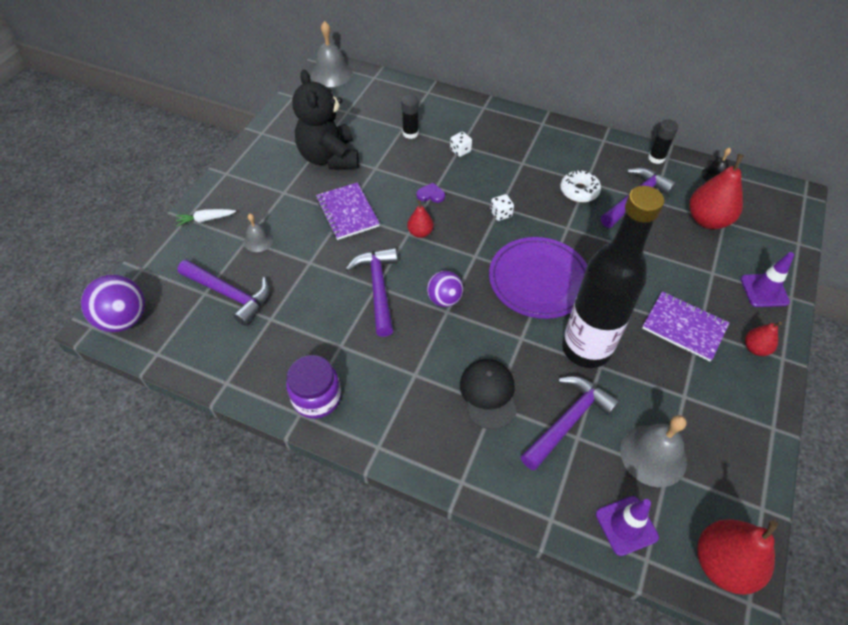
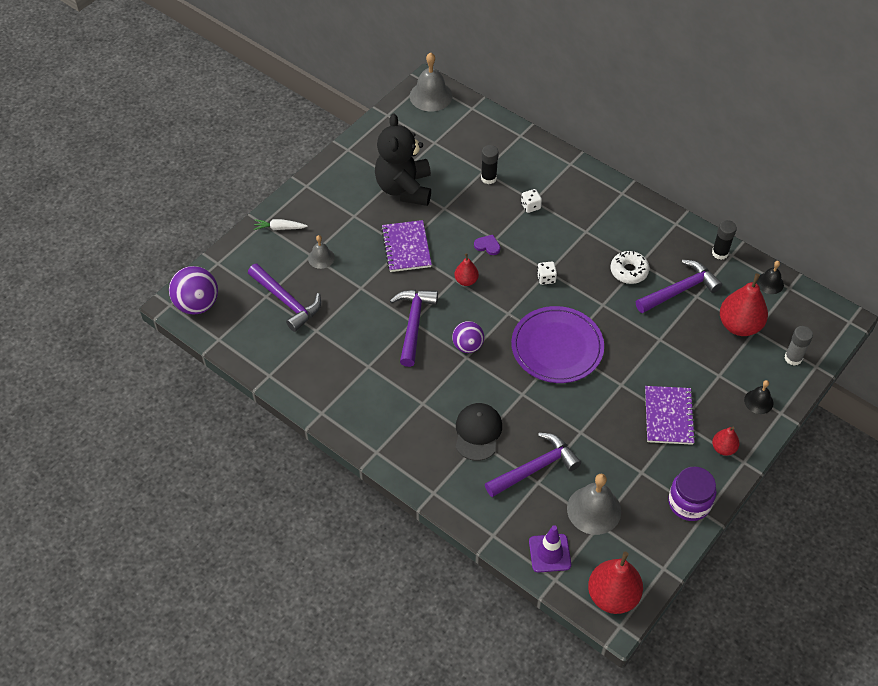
camera: 15 degrees right, 0 degrees up
(316, 397) = (338, 403): purple jar -> purple jar (689, 503)
(586, 348) = (574, 415): black bottle -> none
(684, 327) = (669, 416): purple notebook -> purple notebook turned 45 degrees clockwise
(764, 290) = (758, 401): purple traffic cone -> black bell
(773, 240) = (793, 358): none -> grey glue stick

